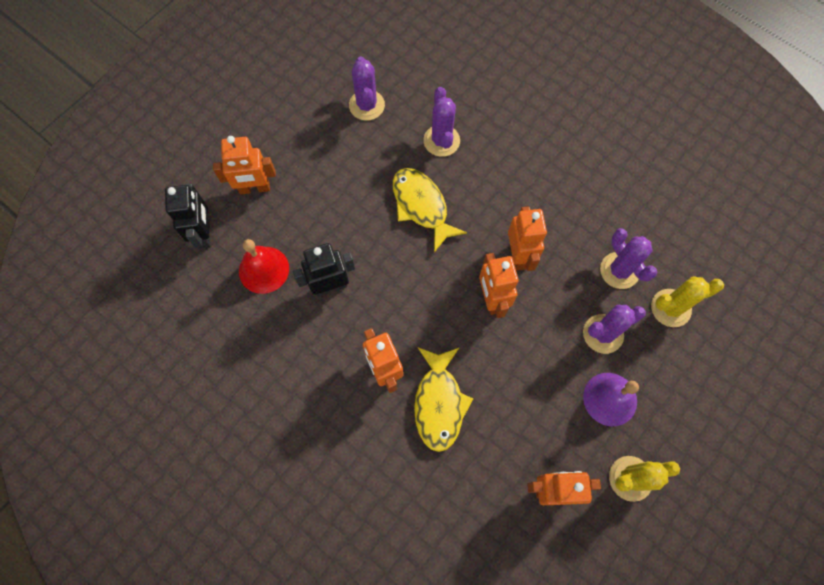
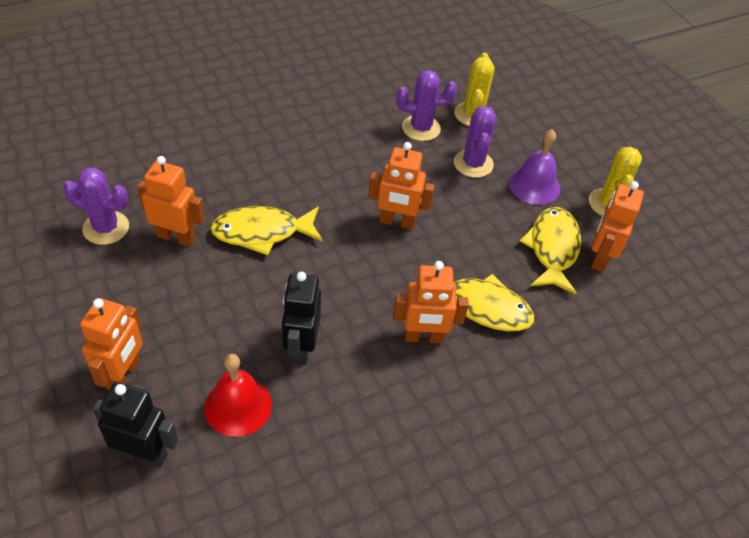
camera: 70 degrees left, 20 degrees down
(441, 141) = (200, 187): purple cactus -> none
(519, 255) = (365, 184): orange robot -> orange robot (176, 237)
(538, 442) = (552, 249): none -> yellow fish

